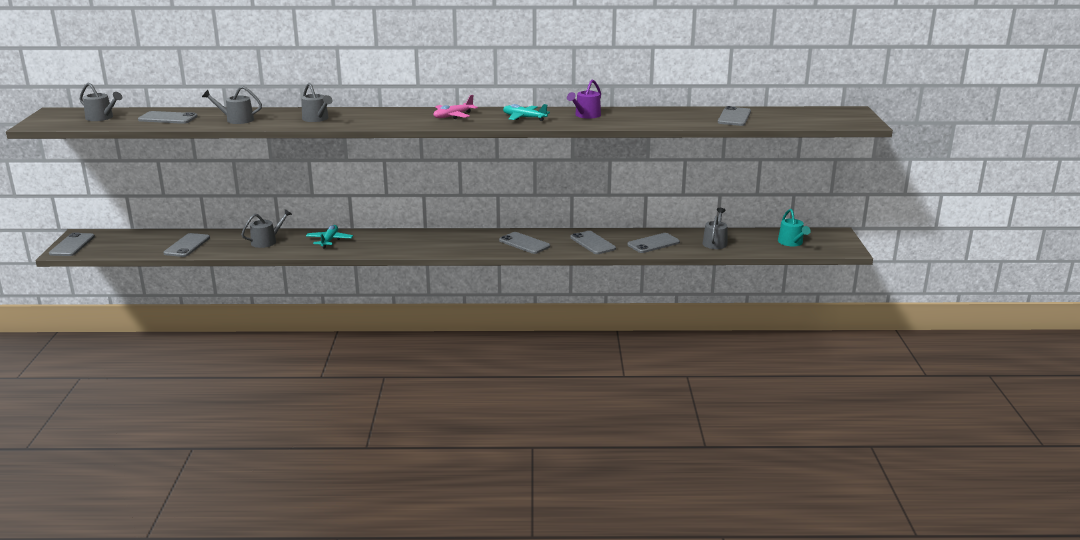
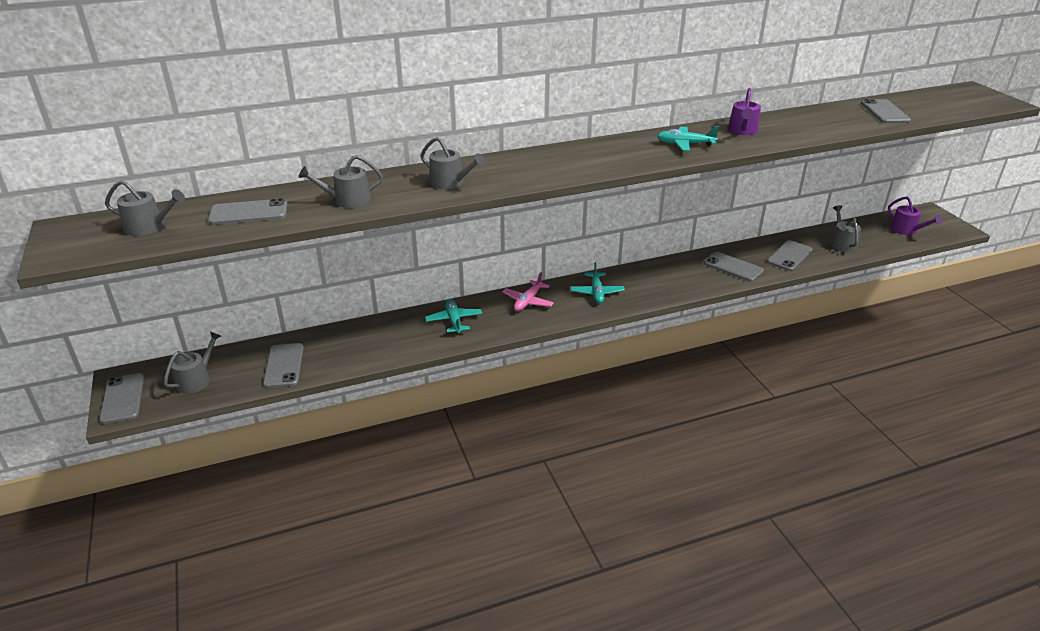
camera: 20 degrees left, 10 degrees up
(266, 241) = (380, 337): grey watering can -> grey watering can (196, 379)
(453, 116) = (605, 153): pink plane -> pink plane (528, 301)
(457, 241) = (597, 292): none -> turquoise plane
(524, 243) = (667, 281): grey phone -> none
(791, 242) = (906, 230): turquoise watering can -> purple watering can

